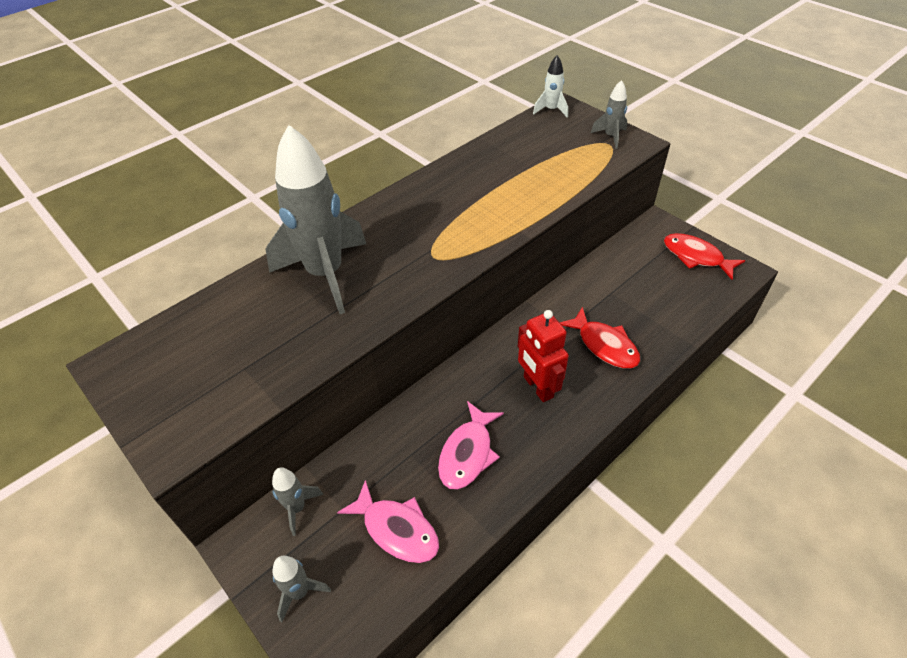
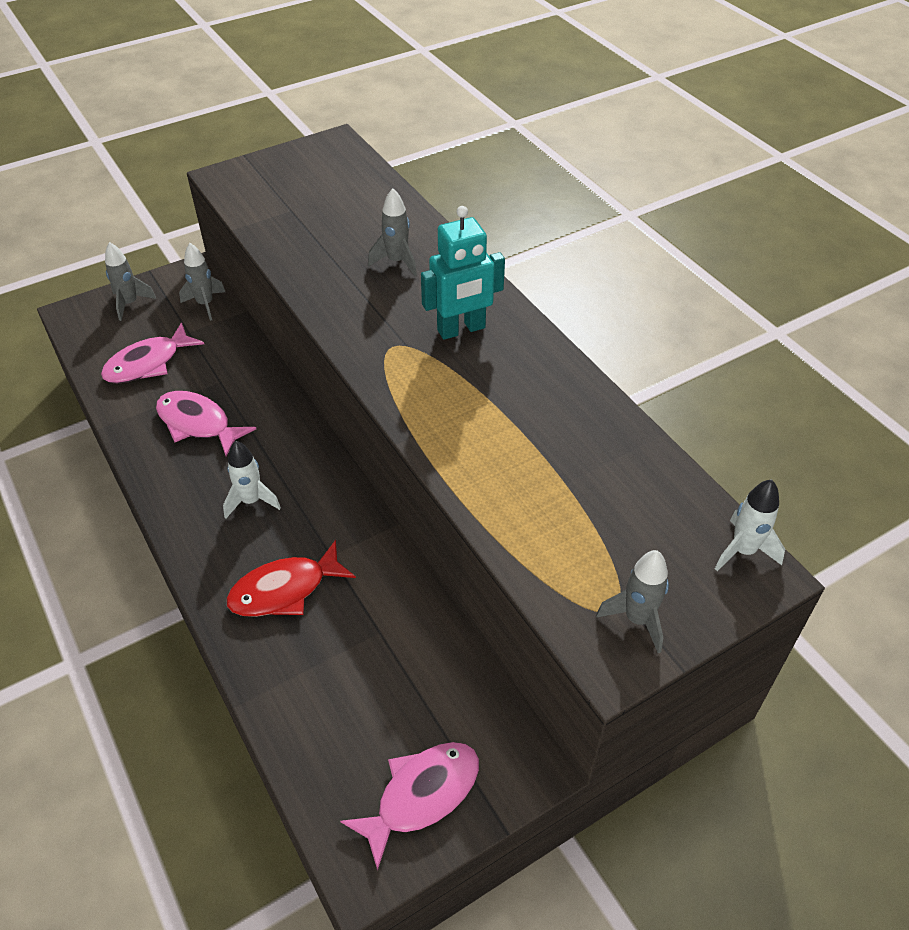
camera: 100 degrees right, 0 degrees up
(325, 274) = (397, 262): grey rocket -> grey rocket, size x0.44
(405, 225) = (461, 329): none -> turquoise robot
(538, 387) = (251, 501): red robot -> white rocket
(696, 257) = (422, 795): red fish -> pink fish

